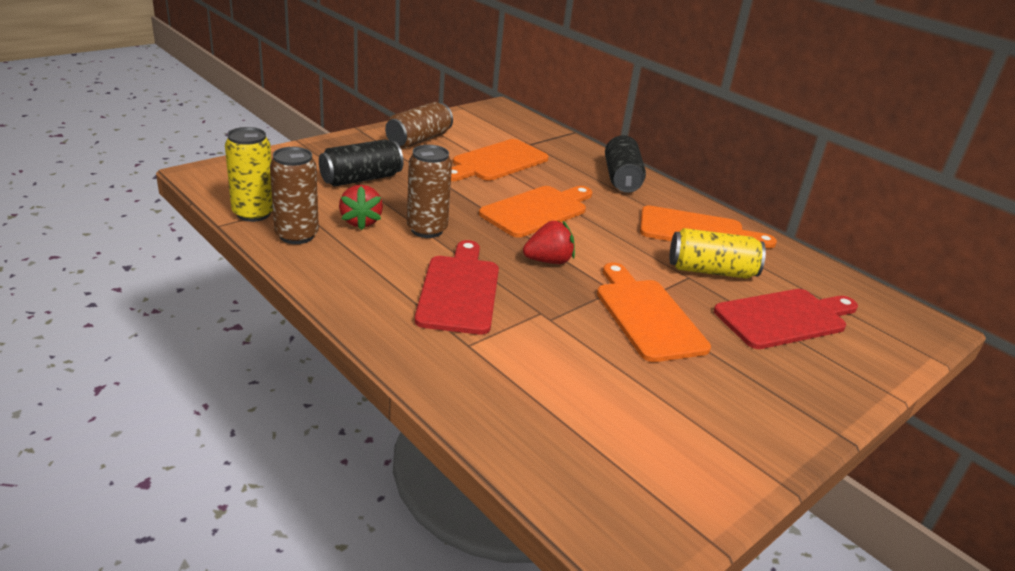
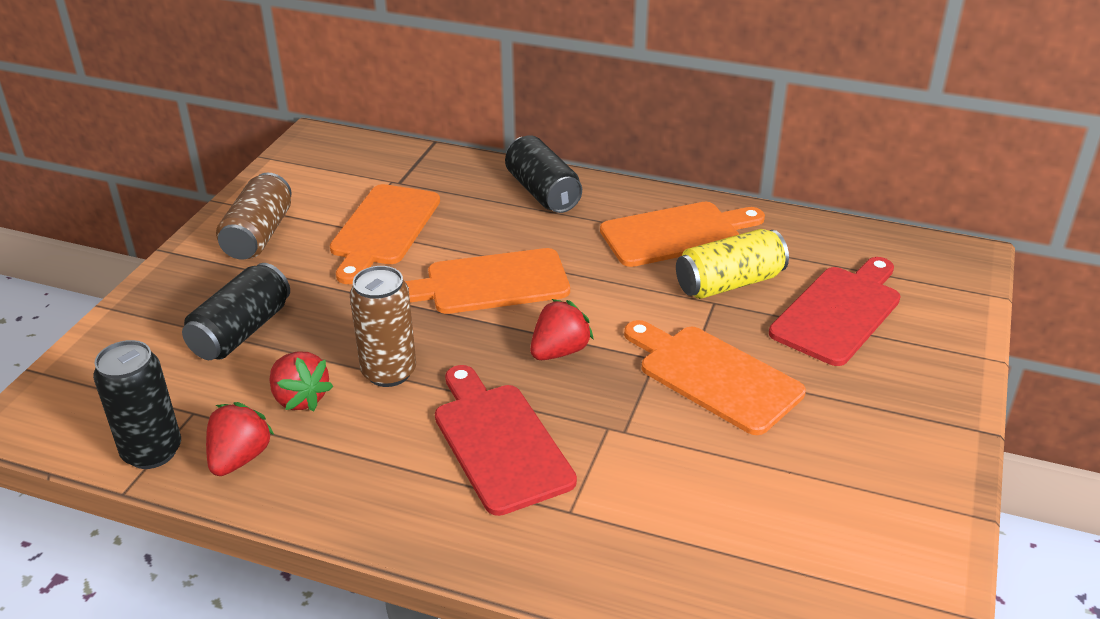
camera: 25 degrees left, 5 degrees up
(253, 213) = (152, 452): yellow can -> black can
(296, 235) = (240, 458): brown can -> red strawberry
(537, 210) = (489, 283): orange cutting board -> orange cutting board turned 120 degrees counterclockwise

